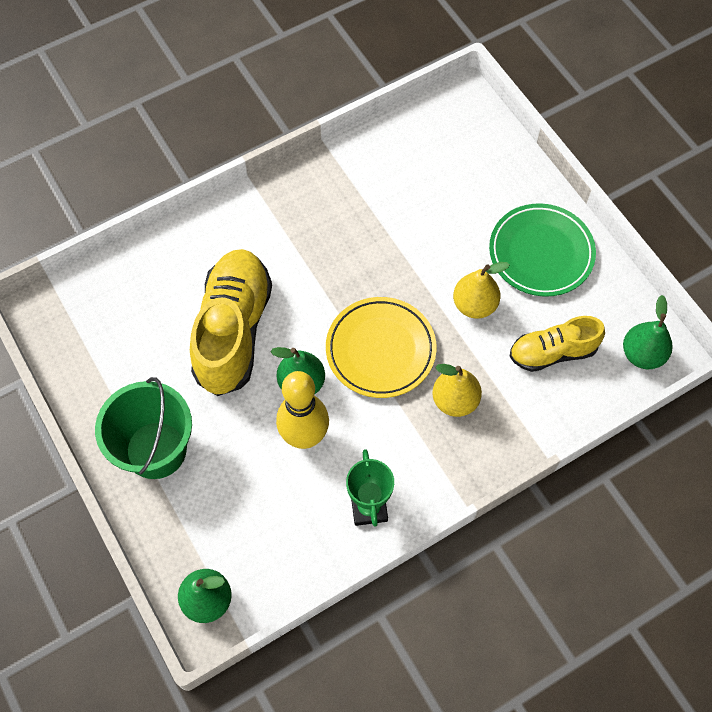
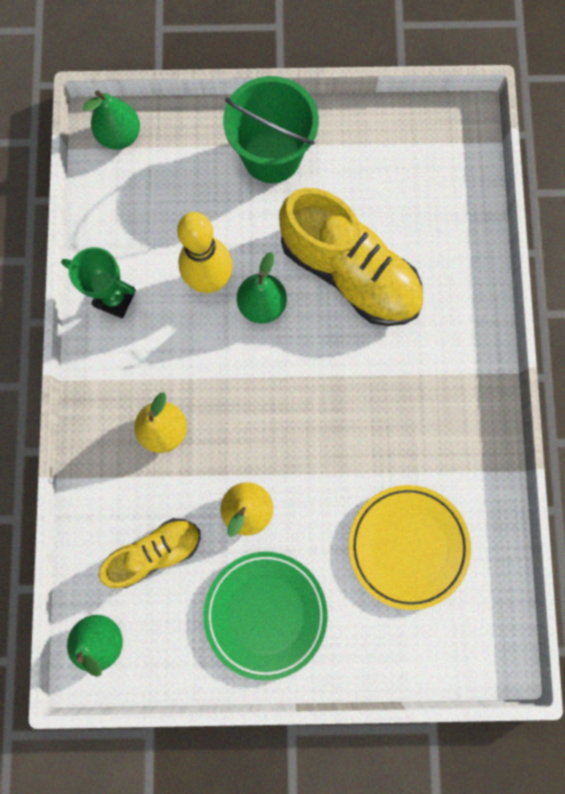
camera: 120 degrees right, 15 degrees up
(380, 350) = (253, 392): yellow plate -> yellow plate (407, 546)
(552, 352) = (155, 552): yellow shoe -> yellow shoe turned 45 degrees clockwise

